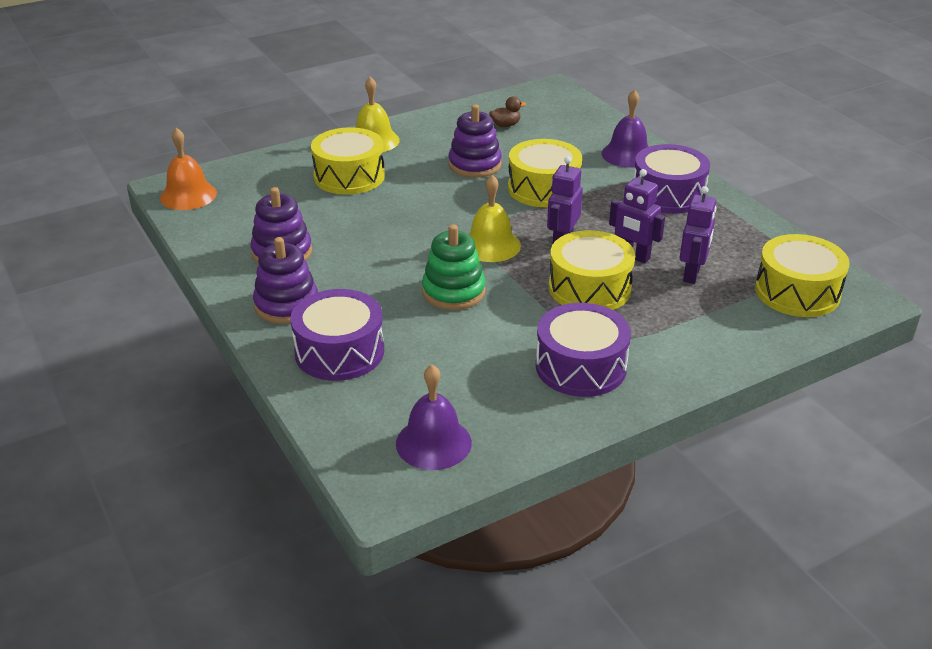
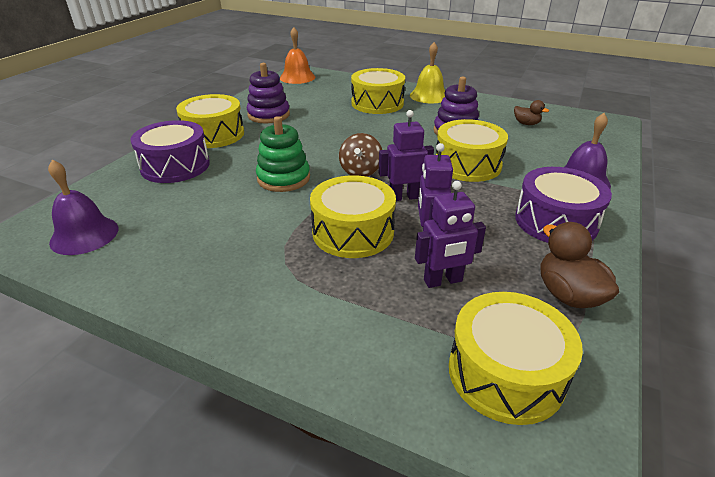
camera: 55 degrees right, 0 degrees up
(287, 305) = (214, 134): purple stacking toy -> yellow drum
(491, 245) = (360, 171): yellow bell -> brown spinning top
(581, 367) = (230, 267): purple drum -> none
(750, 234) = (568, 295): none -> brown duck

